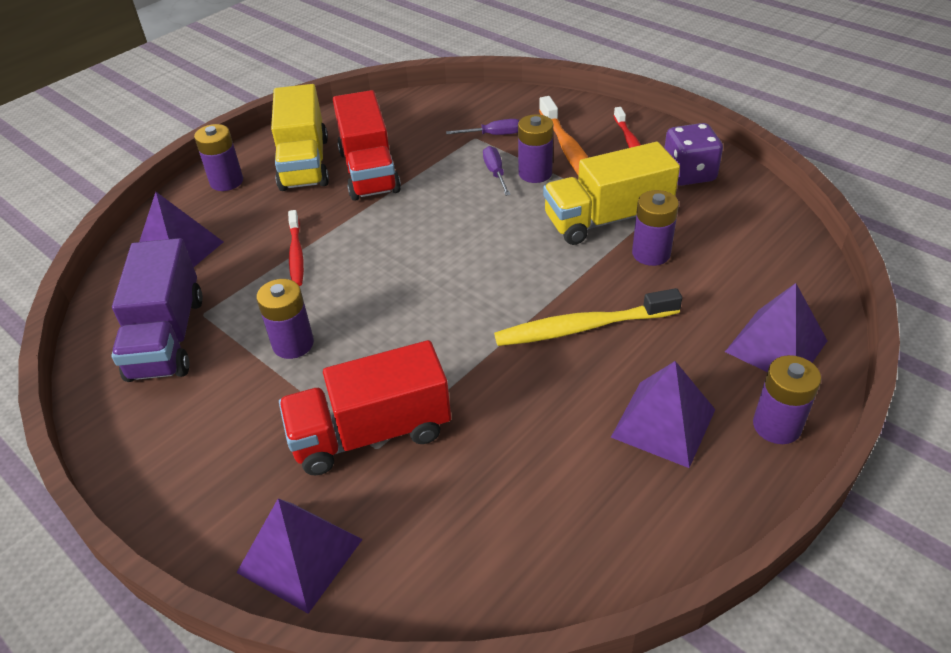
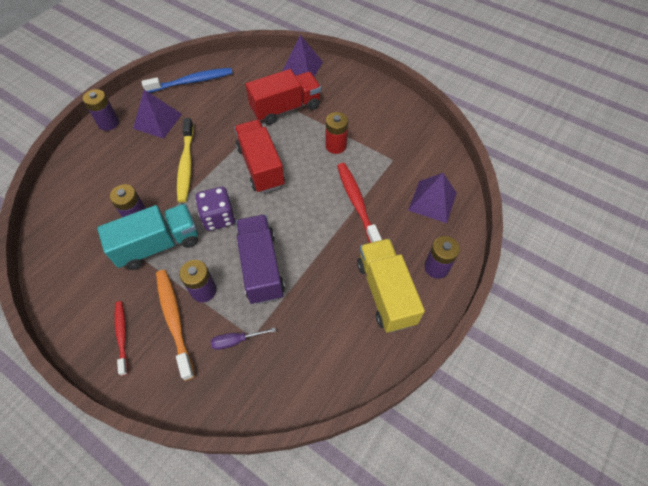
camera: 170 degrees right, 15 degrees up
(167, 337) = (403, 145): purple truck -> purple truck (261, 267)
(293, 344) = (336, 146): purple battery -> red battery
(296, 254) = (357, 203): red toothbrush -> red toothbrush, size x1.58
(369, 171) = (331, 286): red truck -> red truck (261, 166)
(495, 173) = (234, 289): purple screwdriver -> none
(582, 327) = (186, 165): yellow toothbrush -> yellow toothbrush turned 105 degrees clockwise
(601, 533) = (192, 81): none -> blue toothbrush
(607, 219) = (158, 245): yellow truck -> turquoise truck
(688, 174) = (88, 297): purple dice -> purple dice (218, 217)
(776, 346) = (91, 161): purple pyramid -> none

